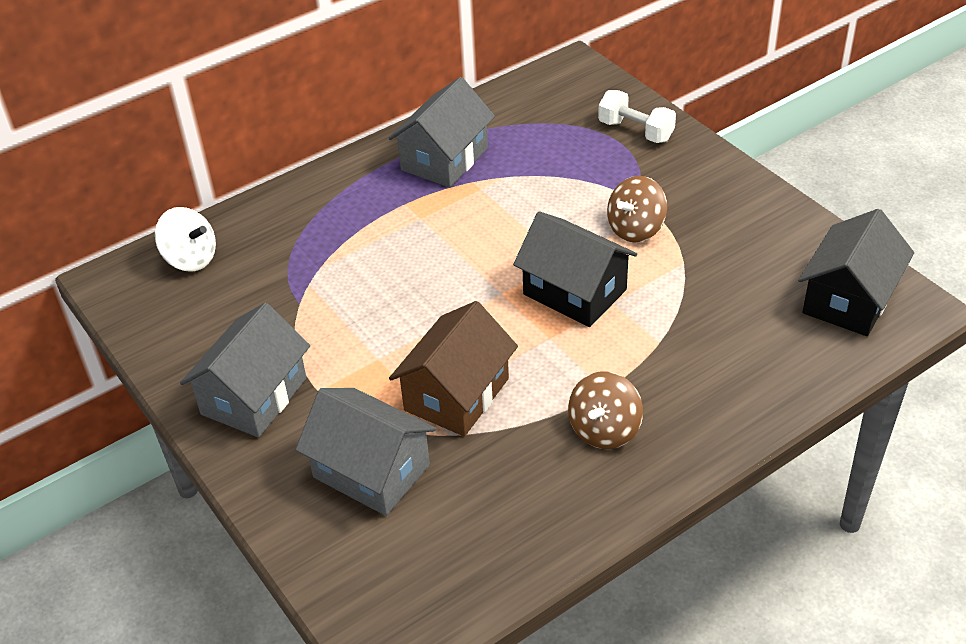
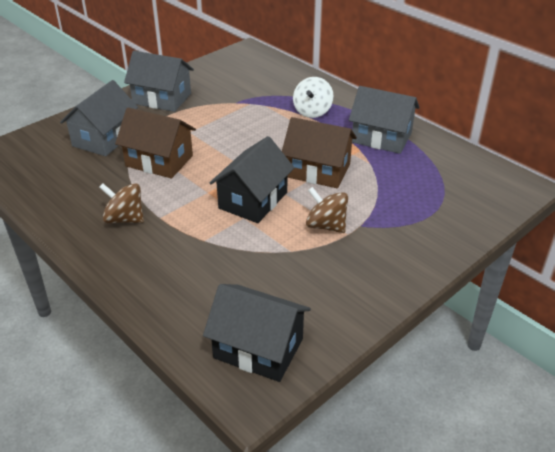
camera: 80 degrees right, 5 degrees down
(191, 258) = (266, 67): white spinning top -> white spinning top (312, 111)
(513, 225) = (318, 170): none -> brown house
(635, 131) = (449, 222): white dumbbell -> none

